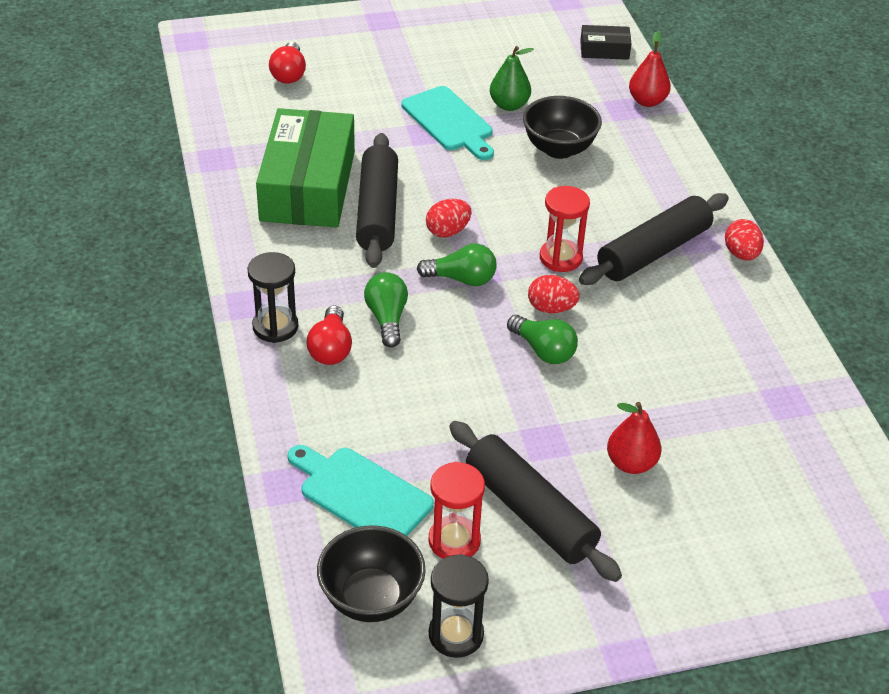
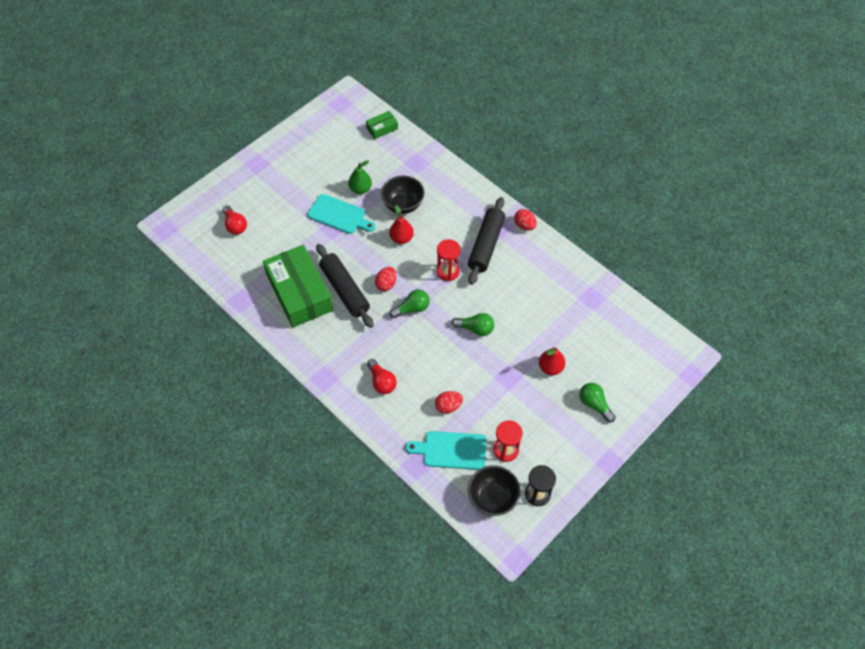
camera: 30 degrees left, 15 degrees up
(275, 327) = (347, 384): black hourglass -> none
(387, 318) = (394, 350): green light bulb -> green light bulb (594, 404)
(530, 511) = (526, 416): black rolling pin -> none
(551, 308) = (463, 303): red egg -> red egg (448, 406)
(604, 50) = (382, 128): black box -> green box
(647, 101) = (424, 152): red pear -> red pear (401, 238)

